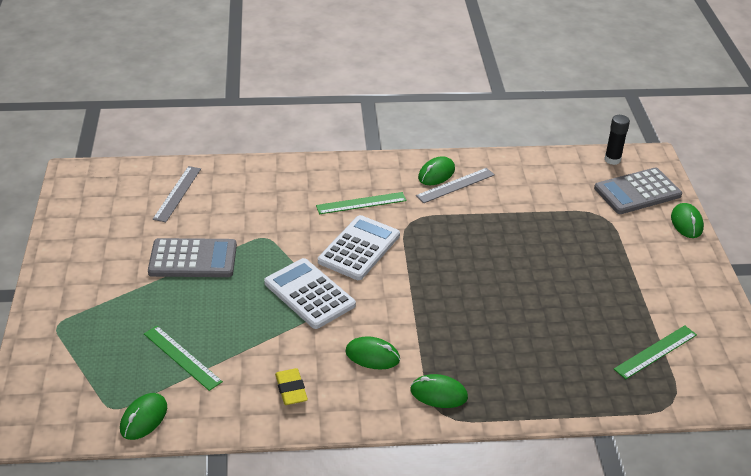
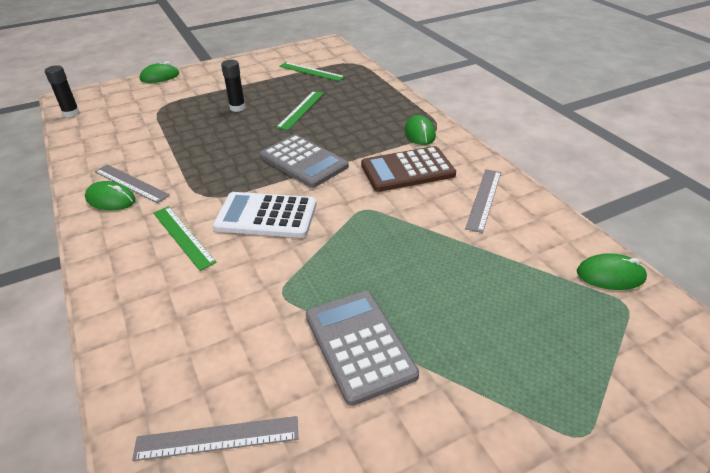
camera: 110 degrees left, 0 degrees up
(182, 357) = (515, 282): green ruler -> green ruler (301, 110)
(291, 390) = (484, 199): yellow eraser -> grey ruler
(309, 294) = (357, 227): white calculator -> none
(372, 356) = (407, 170): green mouse -> brown calculator
(573, 268) = (237, 108): none -> black glue stick
(637, 192) = (121, 98): grey calculator -> grey calculator (303, 161)

